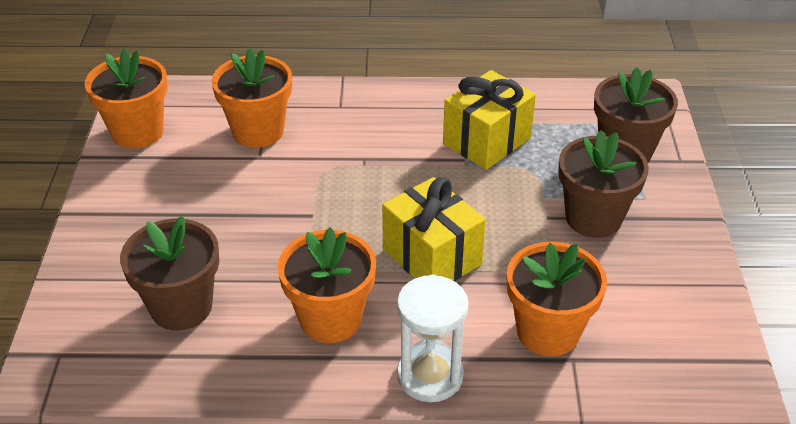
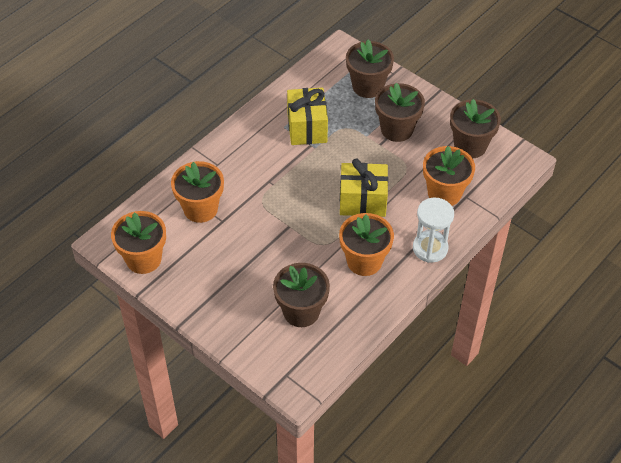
camera: 50 degrees left, 10 degrees up
(669, 307) = (470, 146): none -> brown flower pot

